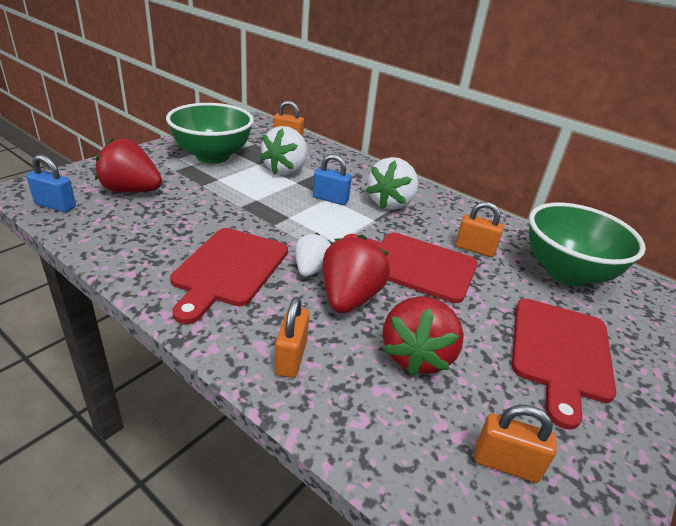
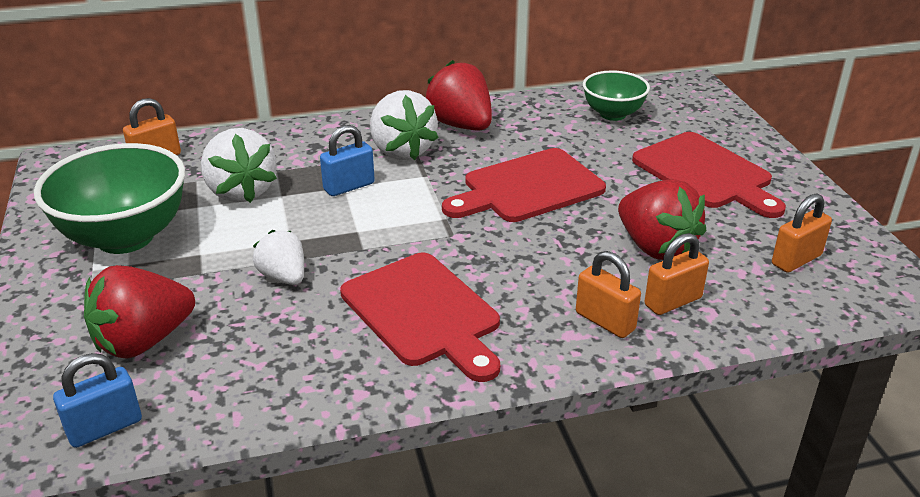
camera: 50 degrees left, 0 degrees up
(311, 269) = (476, 255): white strawberry -> white strawberry (283, 277)
(349, 298) = (545, 250): red strawberry -> red strawberry (461, 125)
(474, 249) = (534, 142): orange padlock -> orange padlock (673, 301)
(566, 273) = (613, 114): green bowl -> green bowl, size x0.58

